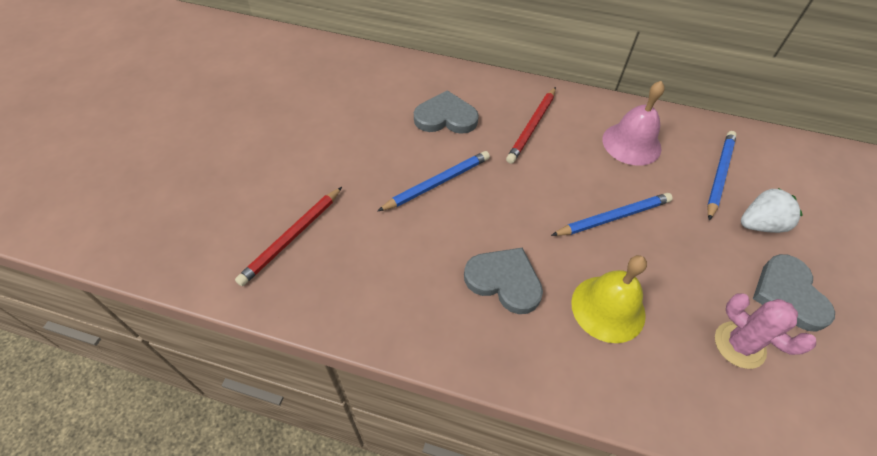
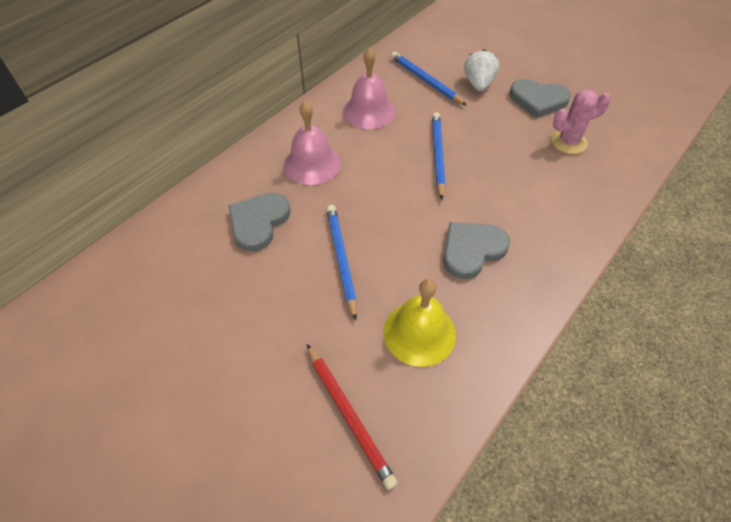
camera: 65 degrees left, 0 degrees up
(532, 126) = (312, 164): red pencil -> pink bell
(608, 308) = (519, 196): yellow bell -> yellow bell (419, 333)

